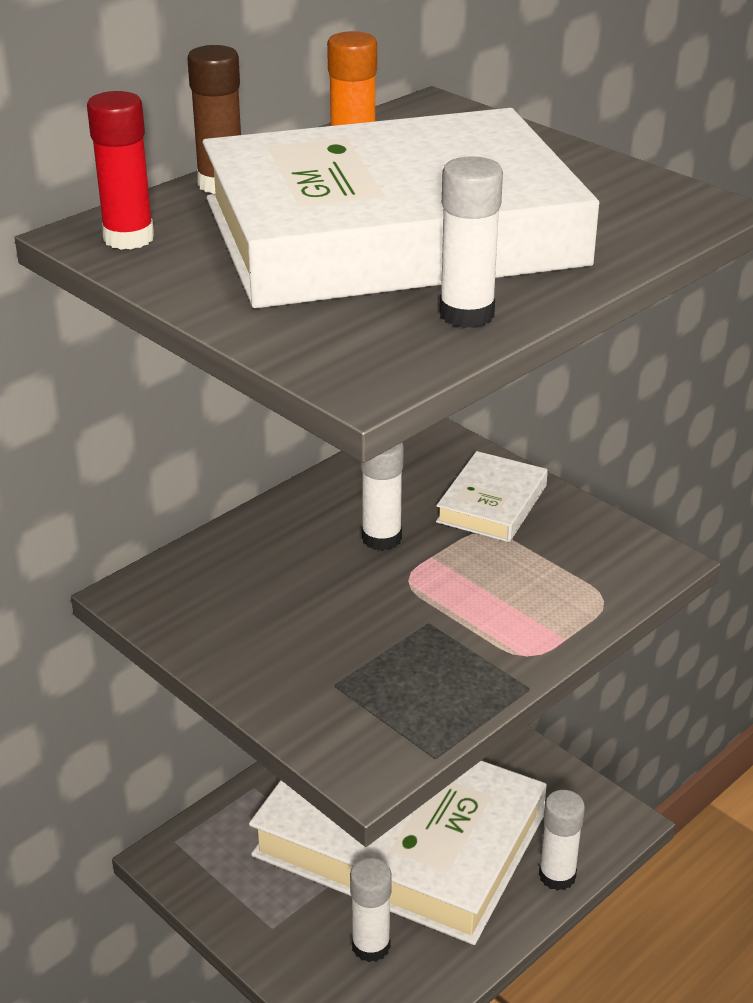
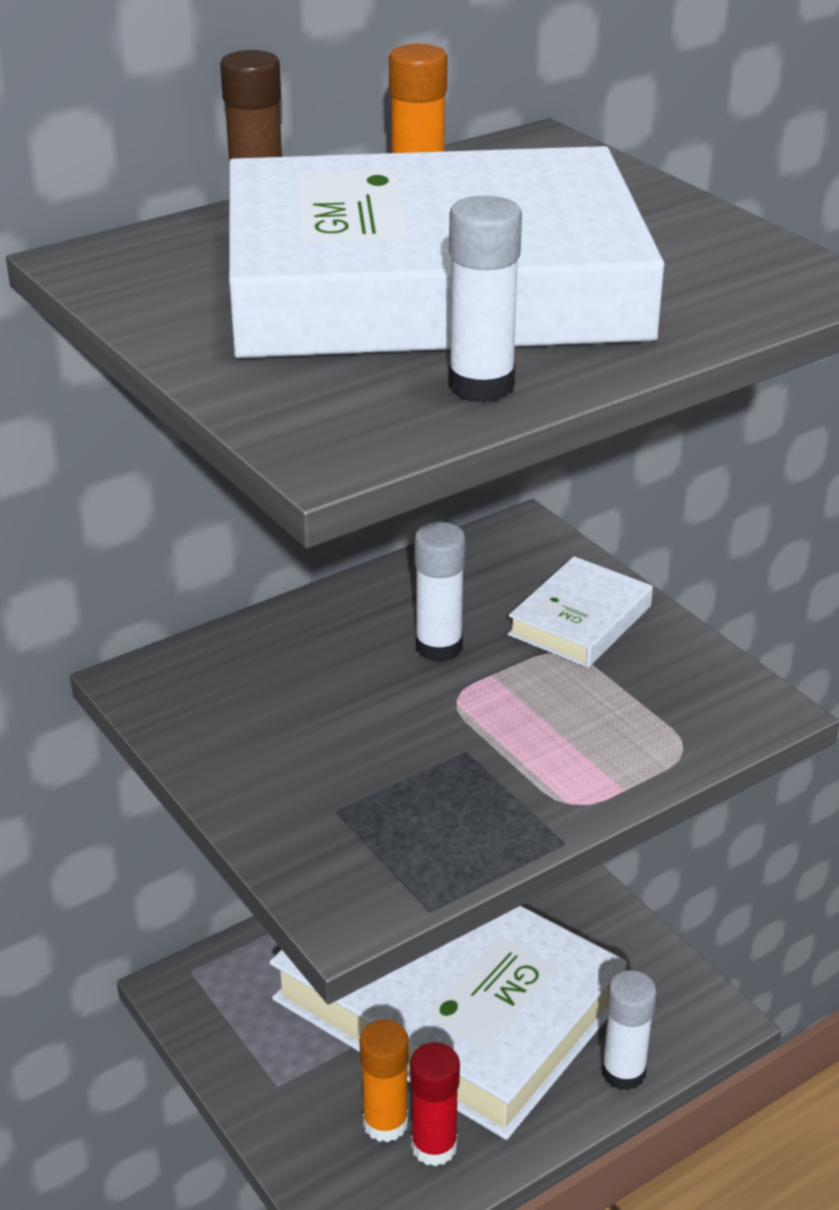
camera: 10 degrees right, 0 degrees up
(128, 238) = (129, 267): red glue stick -> red glue stick (434, 1146)
(371, 946) = (385, 1123): white glue stick -> orange glue stick

